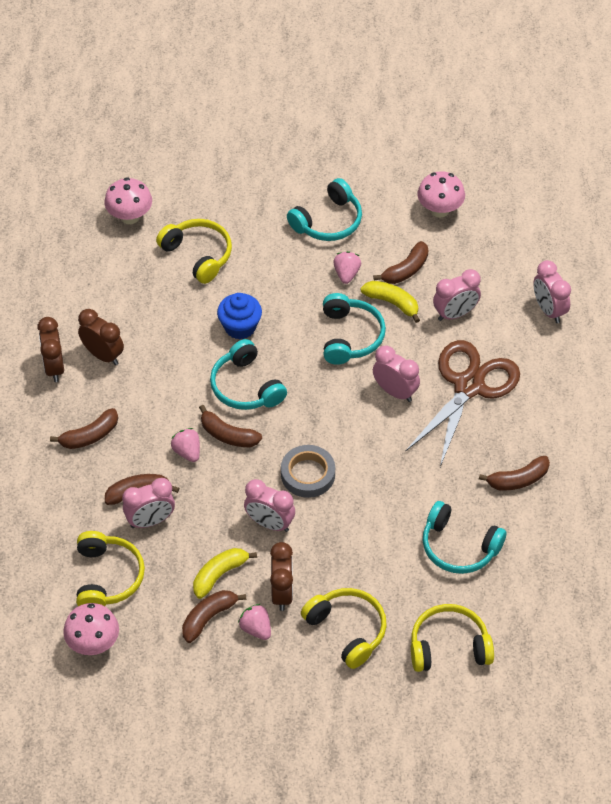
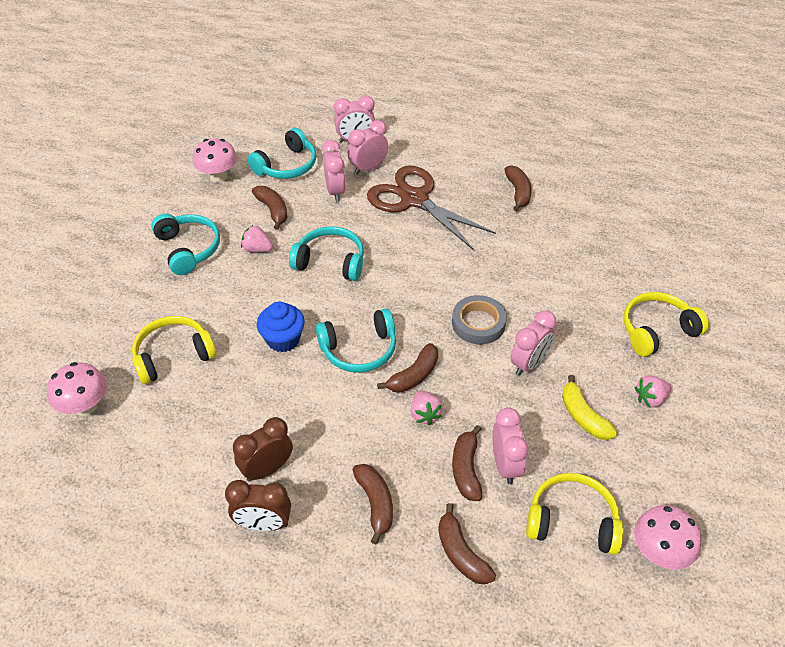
camera: 75 degrees left, 5 degrees down
(187, 452) = (424, 414): pink strawberry -> pink strawberry turned 90 degrees counterclockwise
(208, 617) = (634, 435): brown banana -> brown banana (461, 553)
(282, 593) = (611, 370): brown clock -> none
(392, 303) = (305, 226): yellow banana -> none
(395, 392) = (404, 245): pink clock -> pink clock (368, 168)
(449, 646) = (678, 267): yellow headphones -> none
(459, 547) = (578, 240): turquoise headphones -> turquoise headphones (287, 165)

